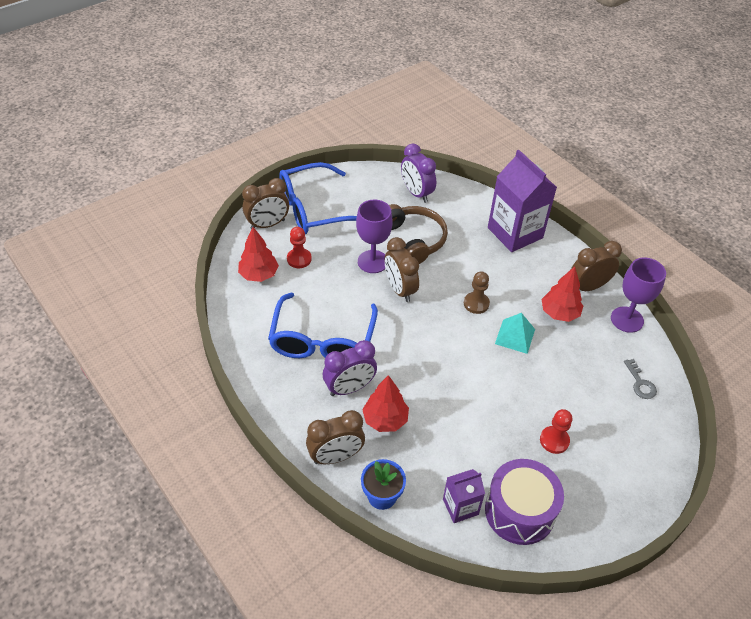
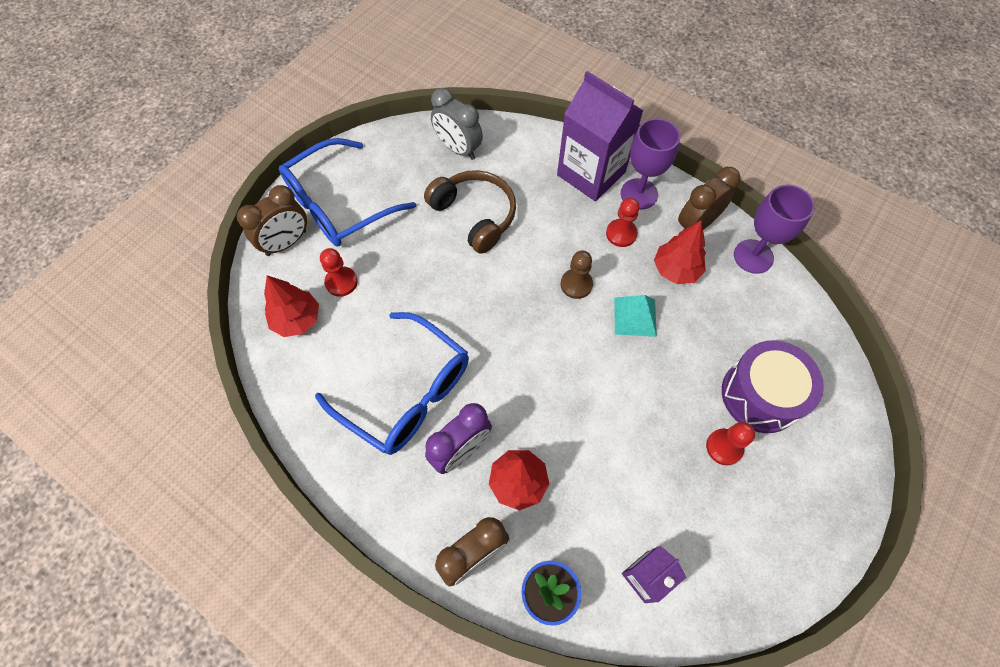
camera: 15 degrees left, 15 degrees up
(322, 341) = (407, 393): blue glasses -> blue glasses turned 45 degrees counterclockwise
(372, 261) = (434, 260): purple goblet -> purple goblet (639, 194)
(400, 289) = (479, 291): brown clock -> none
(416, 193) = (458, 149): purple clock -> grey clock
(519, 511) = (715, 559): purple drum -> purple drum (760, 395)
(524, 279) = (621, 234): none -> red pawn
(640, 383) = (794, 338): grey key -> none

